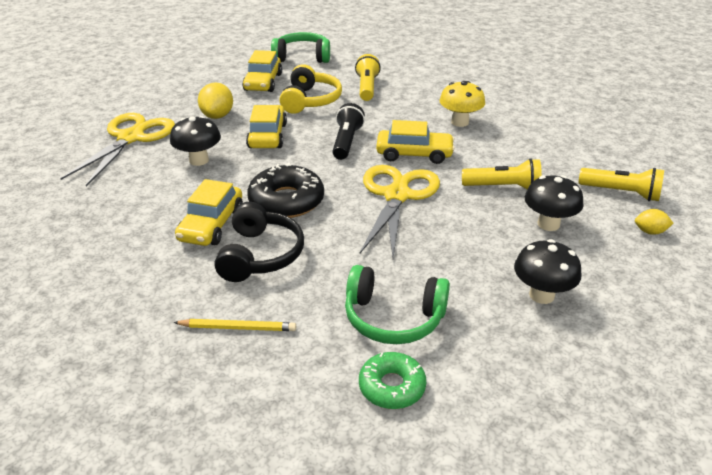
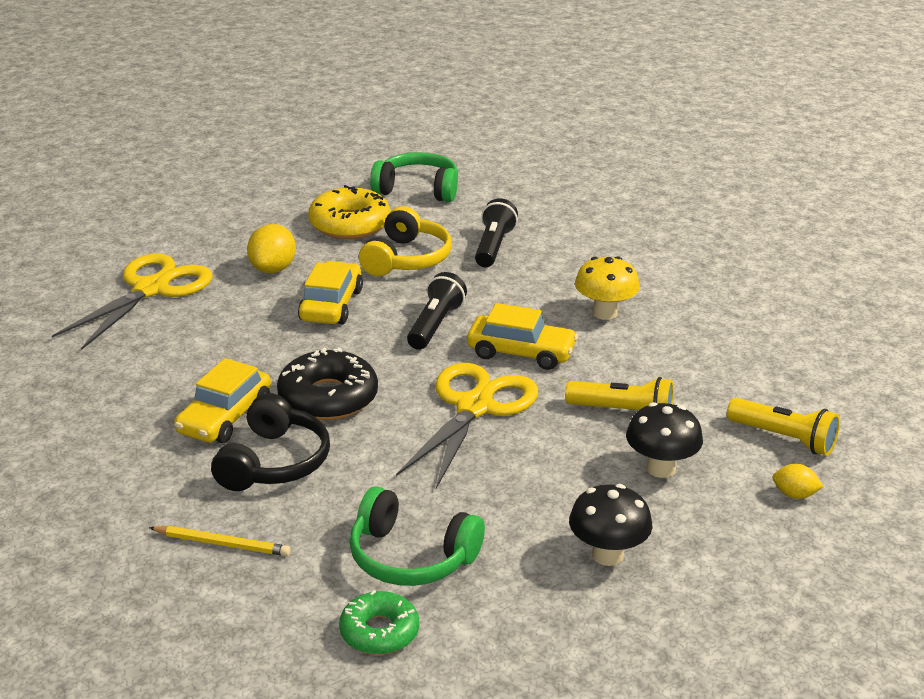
camera: 10 degrees right, 5 degrees down
(199, 160) = (231, 330): black mushroom -> none
(263, 82) = (350, 224): yellow car -> yellow donut
(367, 87) = (493, 246): yellow flashlight -> black flashlight

